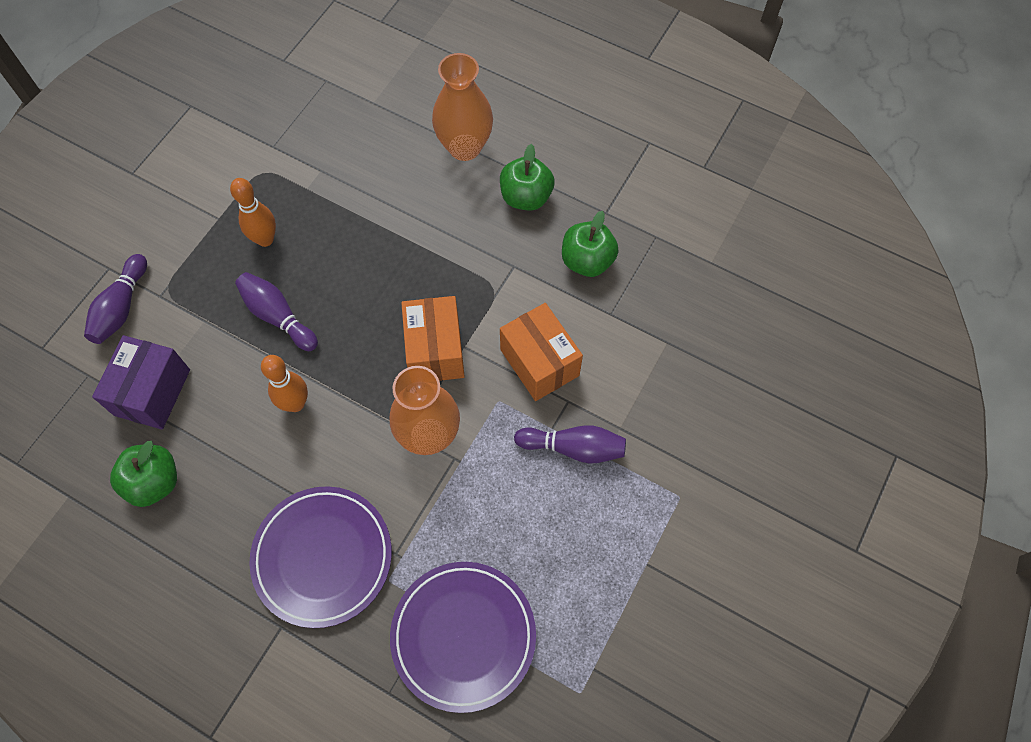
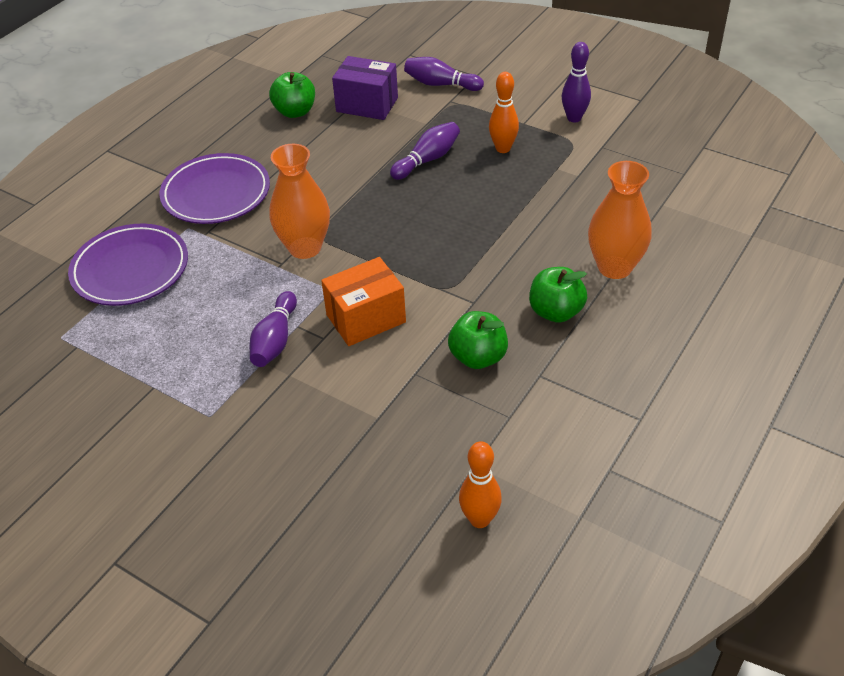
camera: 95 degrees right, 20 degrees down
(216, 169) = (574, 118): none -> purple bowling pin
(295, 403) = (347, 173): orange bowling pin -> orange bowling pin (479, 519)
(435, 350) = (386, 250): orange box -> none

